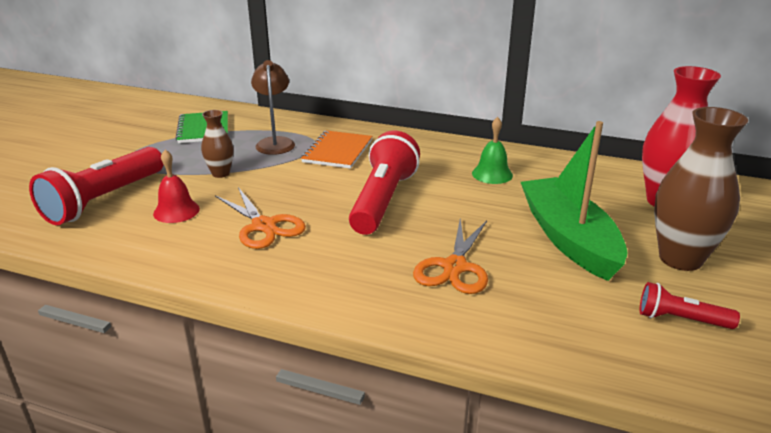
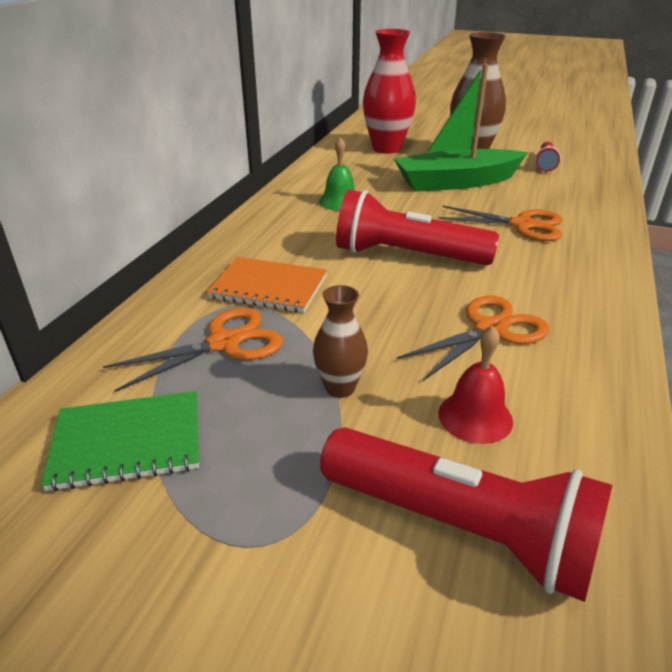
camera: 90 degrees left, 5 degrees up
(275, 142) = (224, 343): brown lamp -> orange scissors

